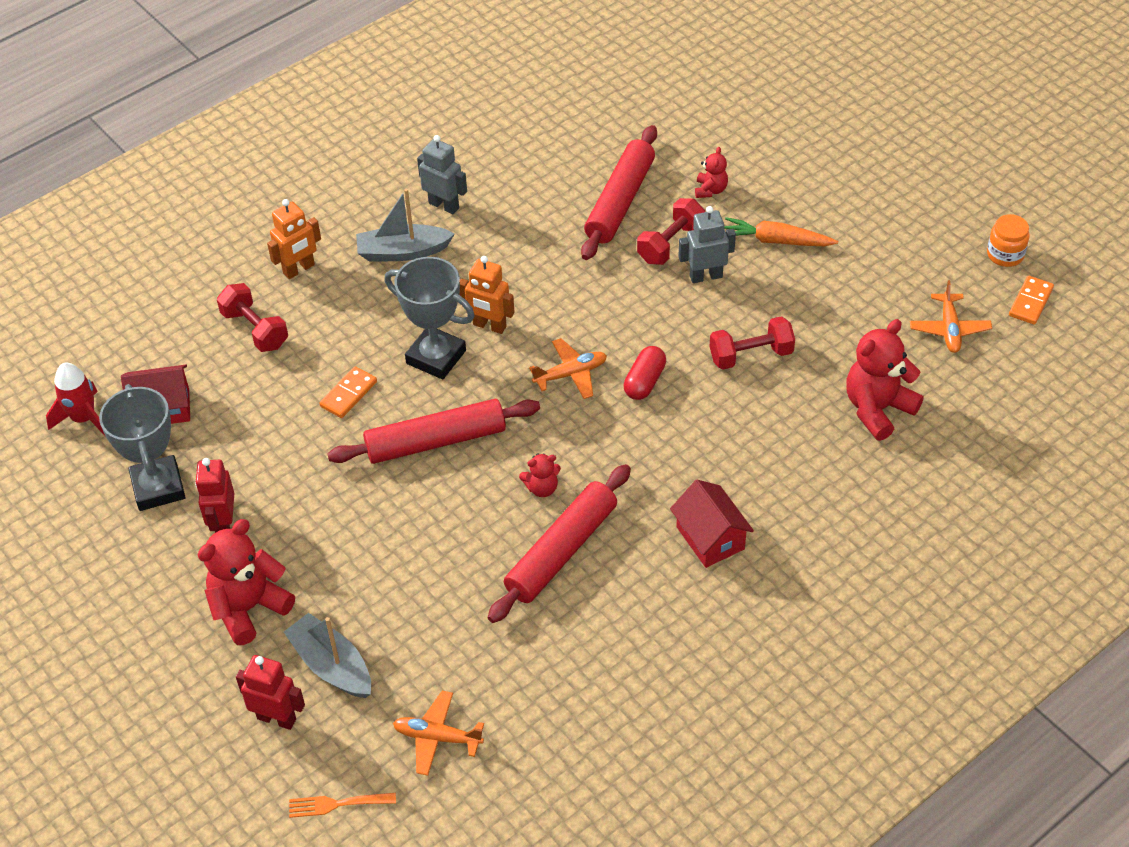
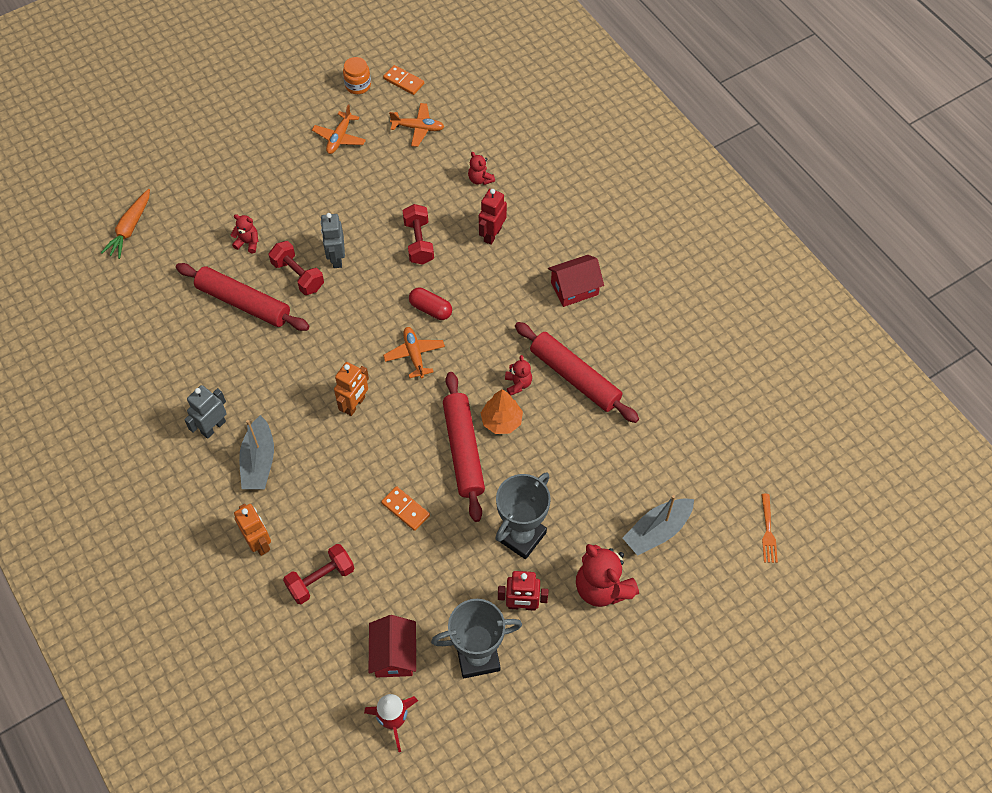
camera: 85 degrees left, 10 degrees up
(277, 718) = (698, 569): red robot -> red robot (492, 234)
(436, 357) = (379, 444): grey trophy -> grey trophy (521, 536)
(437, 737) = (719, 466): orange plane -> orange plane (339, 138)
(483, 476) = (501, 421): none -> orange tree
(776, 241) = (312, 210): orange carrot -> orange carrot (130, 228)
(877, 409) = (480, 179): red teddy bear -> red teddy bear, size x0.51

